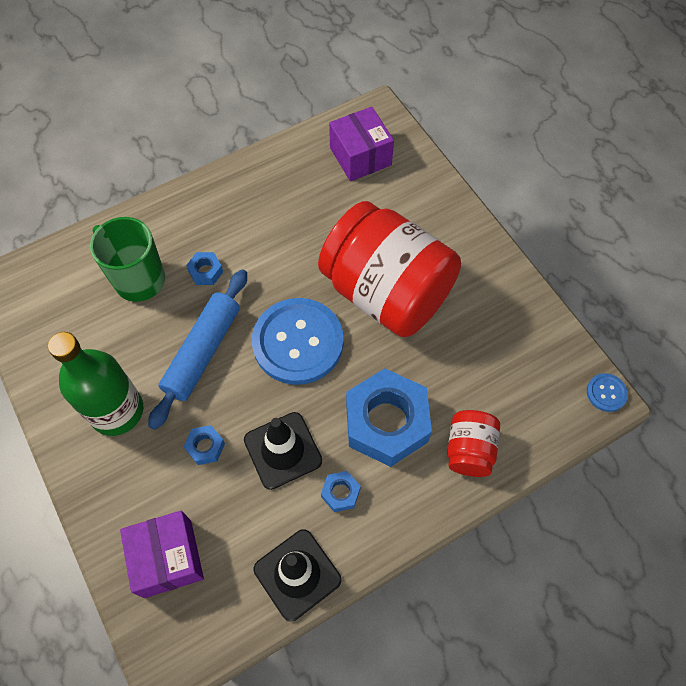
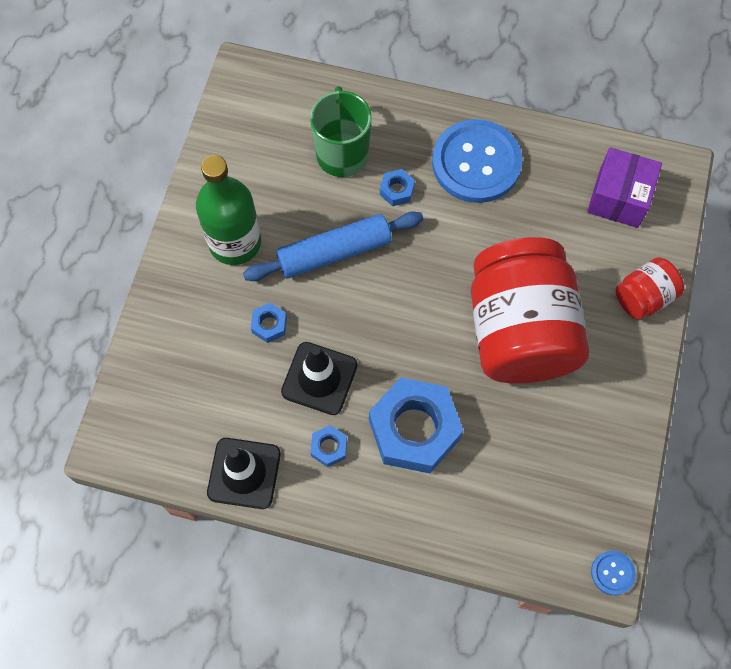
camera: 45 degrees right, 5 degrees up
(168, 558) = (172, 379): purple box -> none
(298, 342) = (410, 308): blue button -> blue button (476, 163)
(469, 450) = (454, 509): red jar -> red jar (643, 297)

